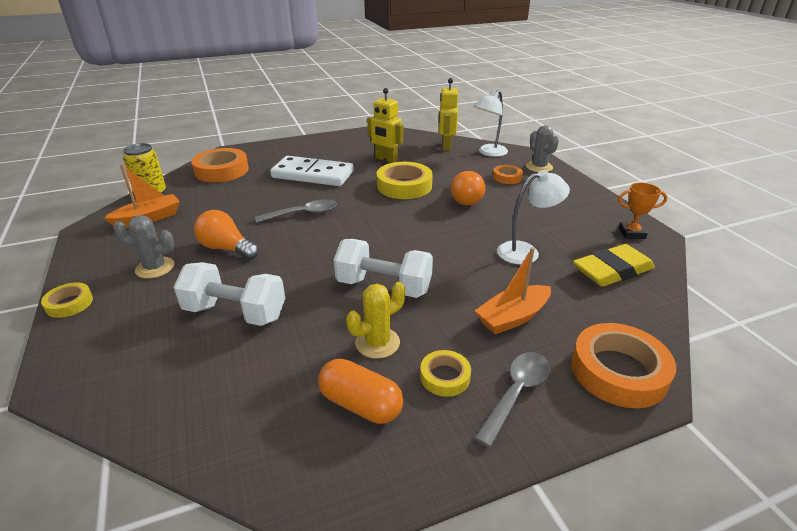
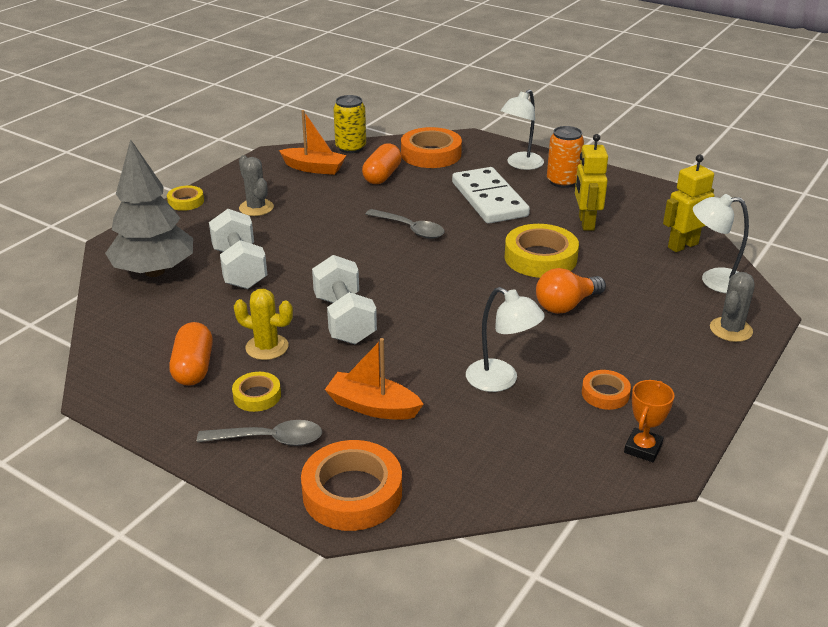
camera: 55 degrees right, 0 degrees up
(158, 371) = (155, 271): none -> grey tree
(214, 197) = (382, 176): none -> orange capsule
(226, 248) = (314, 222): orange light bulb -> none
(290, 151) = (520, 164): none -> white lamp
(331, 148) = (562, 181): none -> orange can
(507, 177) = (662, 315): orange tape -> orange tape (605, 394)
(612, 270) = (532, 451): yellow eraser -> none
(631, 233) = (643, 448): orange trophy -> orange trophy turned 60 degrees clockwise

